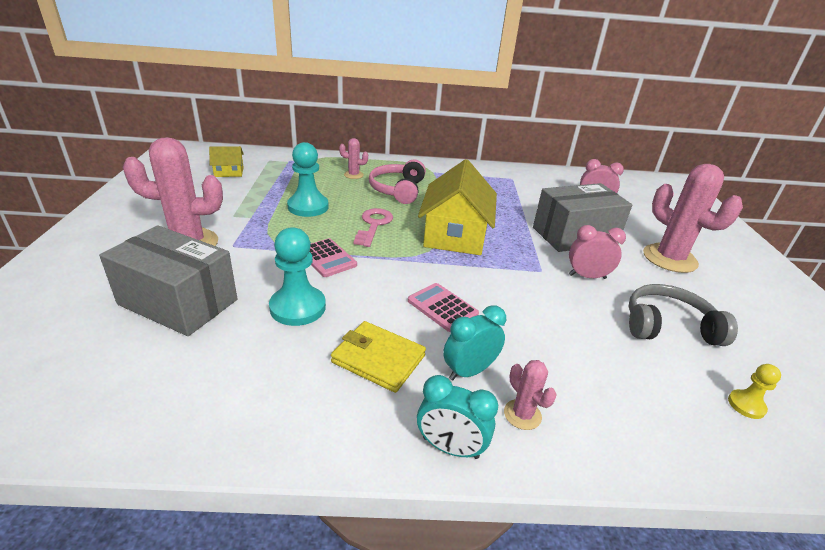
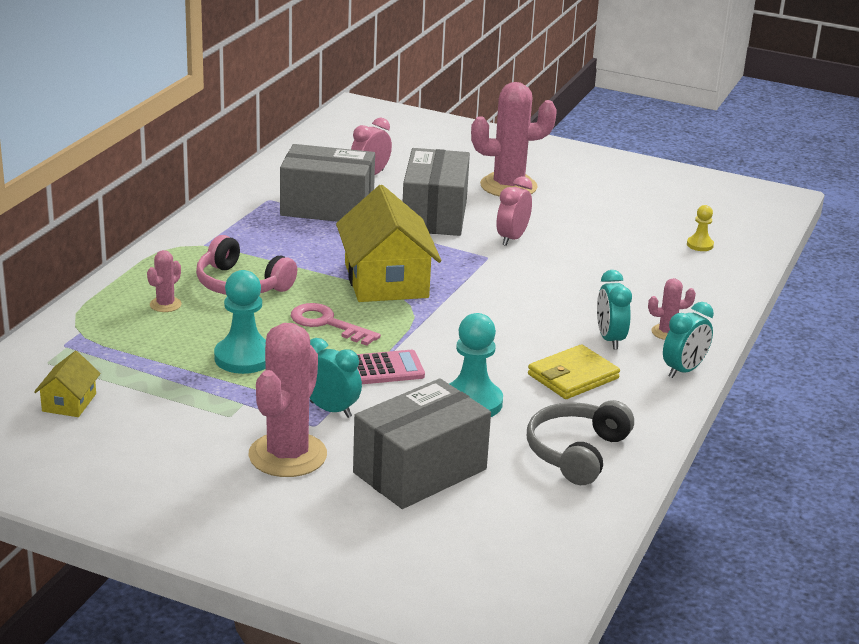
camera: 65 degrees left, 5 degrees down
(256, 247) = (331, 409): none -> turquoise clock
(442, 307) = (517, 326): pink calculator -> none
(455, 235) = (386, 280): yellow house -> yellow house turned 45 degrees clockwise
(528, 197) = (327, 207): none -> grey box
(668, 326) = (603, 233): grey headphones -> grey headphones (576, 452)

